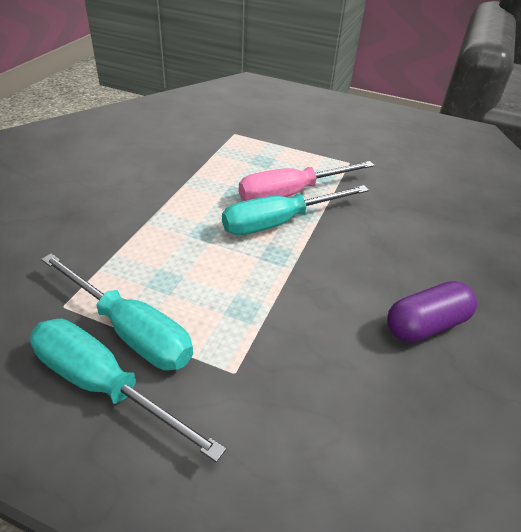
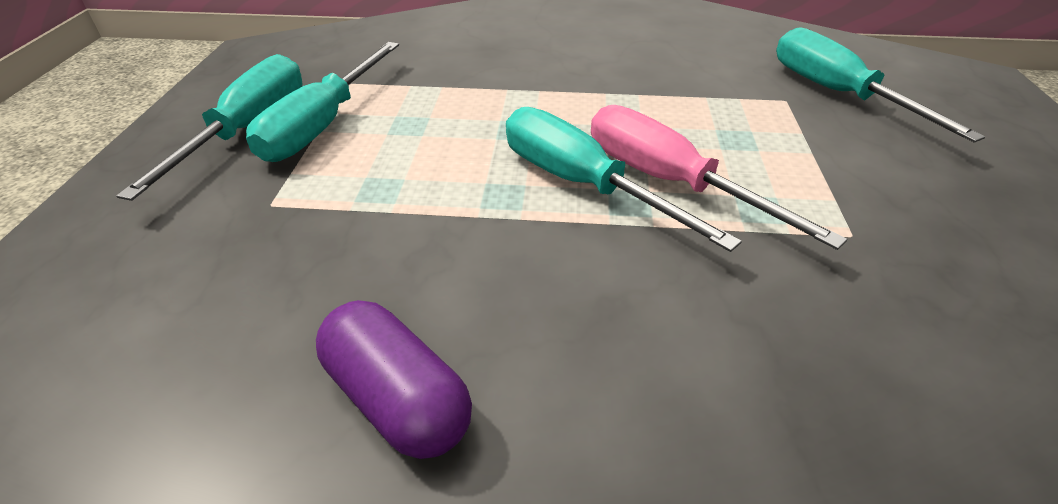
camera: 75 degrees right, 0 degrees up
(239, 118) = (837, 93): none -> turquoise screwdriver

